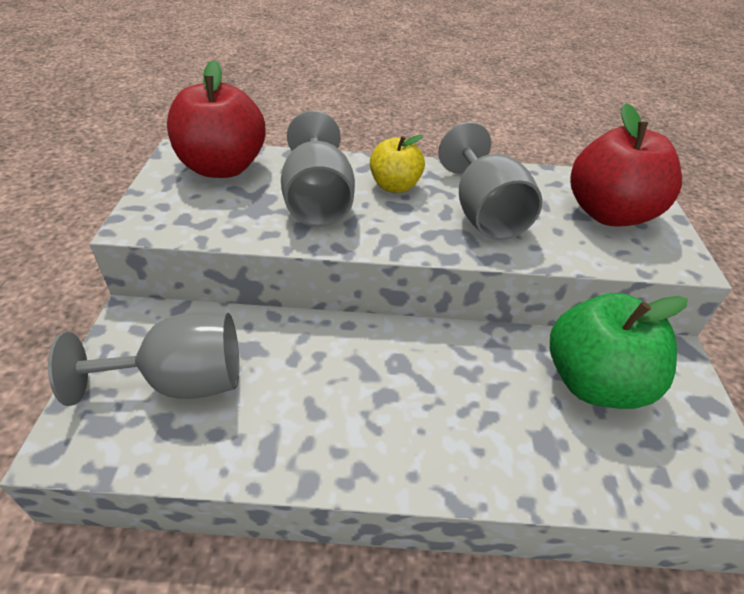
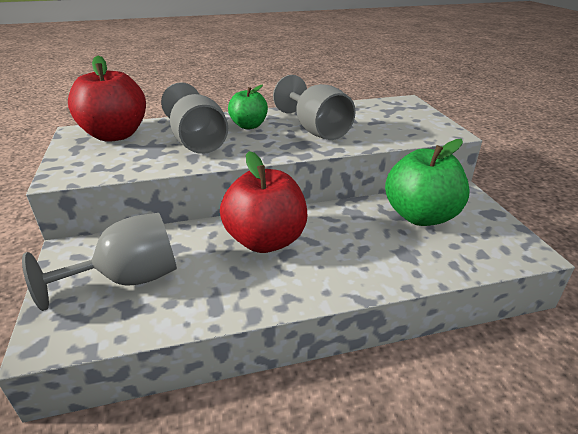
camera: 15 degrees left, 10 degrees down
(395, 186) = (249, 126): yellow apple -> green apple
(608, 214) = (394, 118): red apple -> red apple (266, 240)

